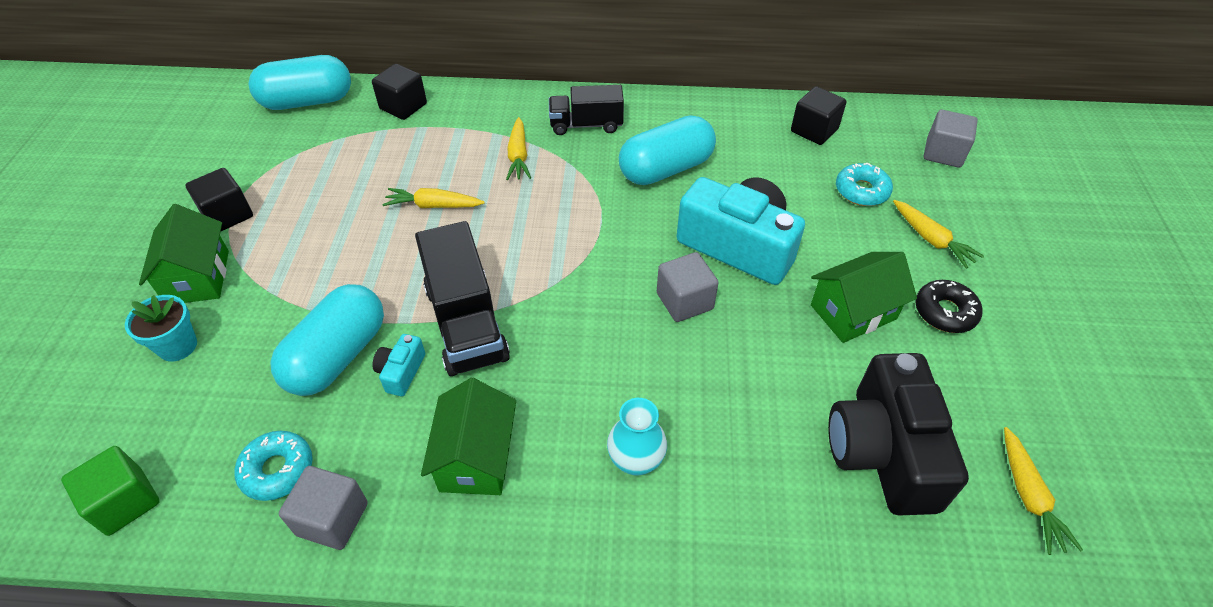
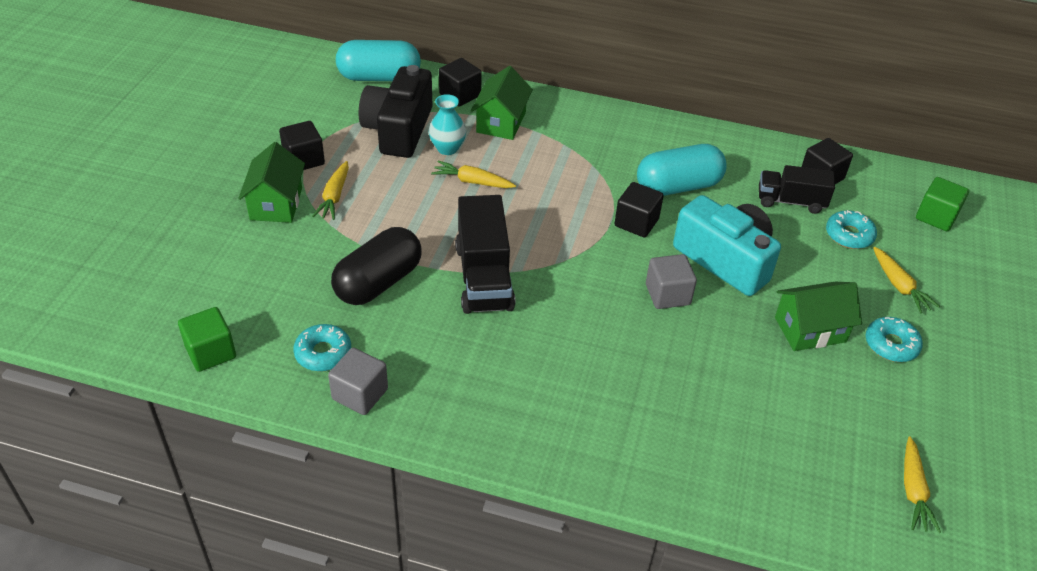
camera: 10 degrees right, 5 degrees down
(178, 346) = (256, 252): turquoise flower pot -> none
(337, 356) = (378, 282): turquoise capsule -> black capsule
(401, 372) = (426, 303): turquoise camera -> none
(476, 458) = (474, 375): green house -> green house (501, 122)
(518, 156) = (551, 153): yellow carrot -> yellow carrot (334, 197)
(586, 125) = (616, 137): black truck -> black truck (790, 201)
(629, 220) = (636, 222): none -> black cube
(636, 460) = (599, 402): turquoise vase -> turquoise vase (447, 148)
(882, 451) = (802, 435): black camera -> black camera (398, 129)
(943, 153) = (936, 217): grey cube -> green cube
(945, 312) = (891, 345): black donut -> turquoise donut

